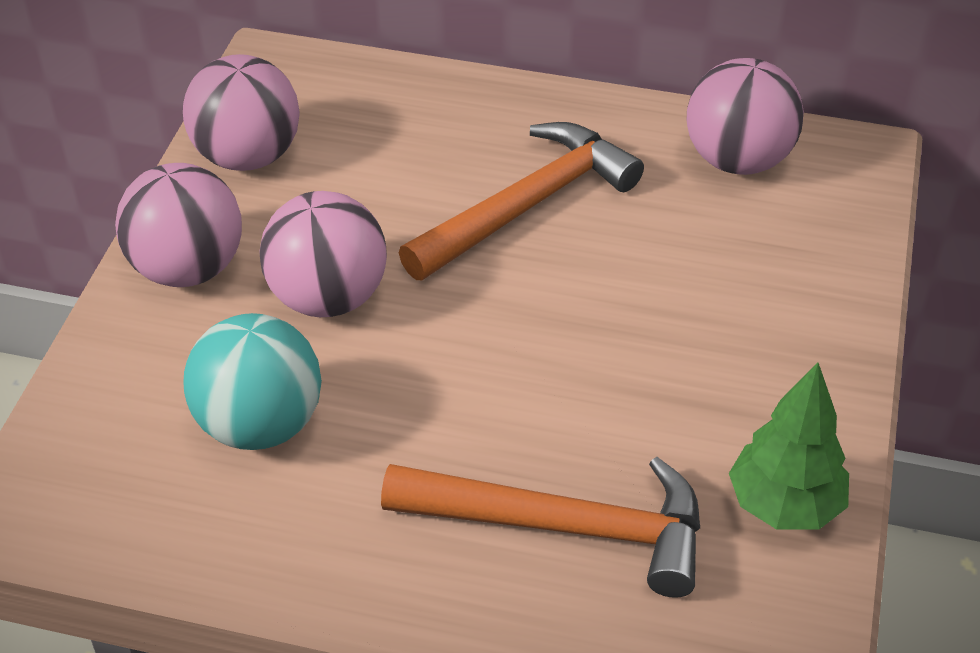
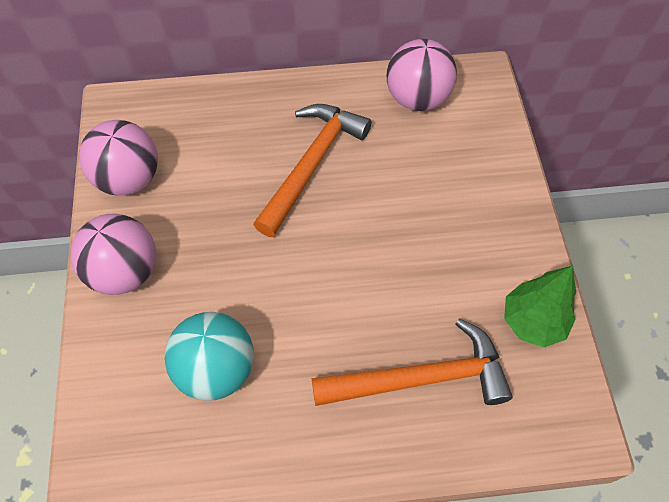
camera: 20 degrees left, 15 degrees up
(328, 297) = (220, 265): pink ball -> none

